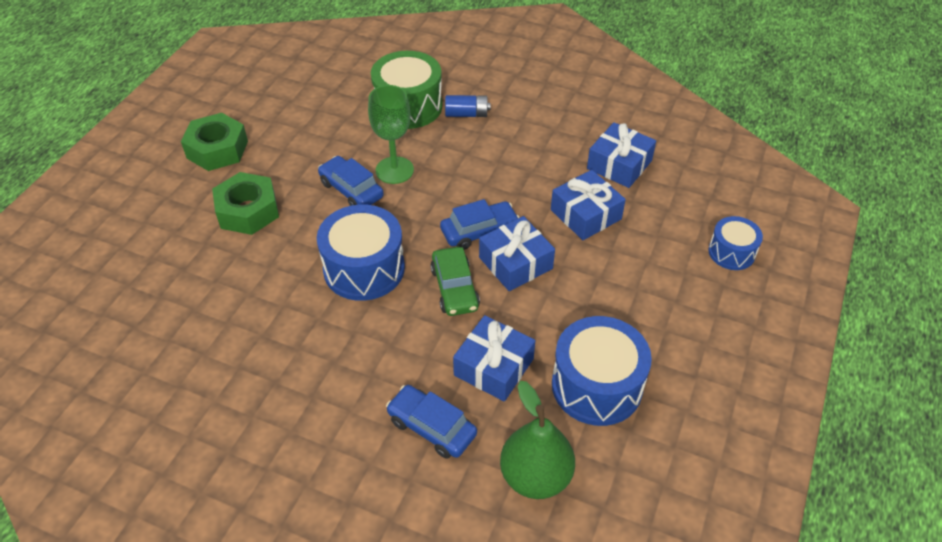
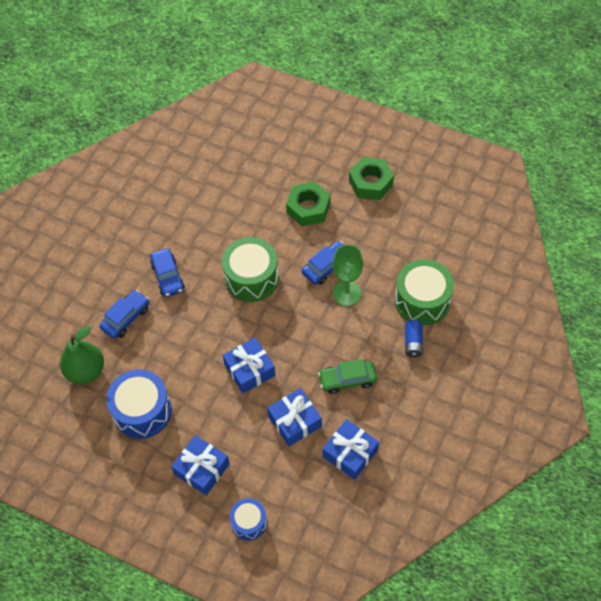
camera: 95 degrees right, 10 degrees up
(364, 268) = (251, 278): blue drum -> green drum
(455, 288) = (230, 331): green car -> green car (347, 380)
(479, 231) = (281, 348): blue car -> blue car (168, 277)
(493, 367) = (164, 352): blue gift -> blue gift (202, 469)

